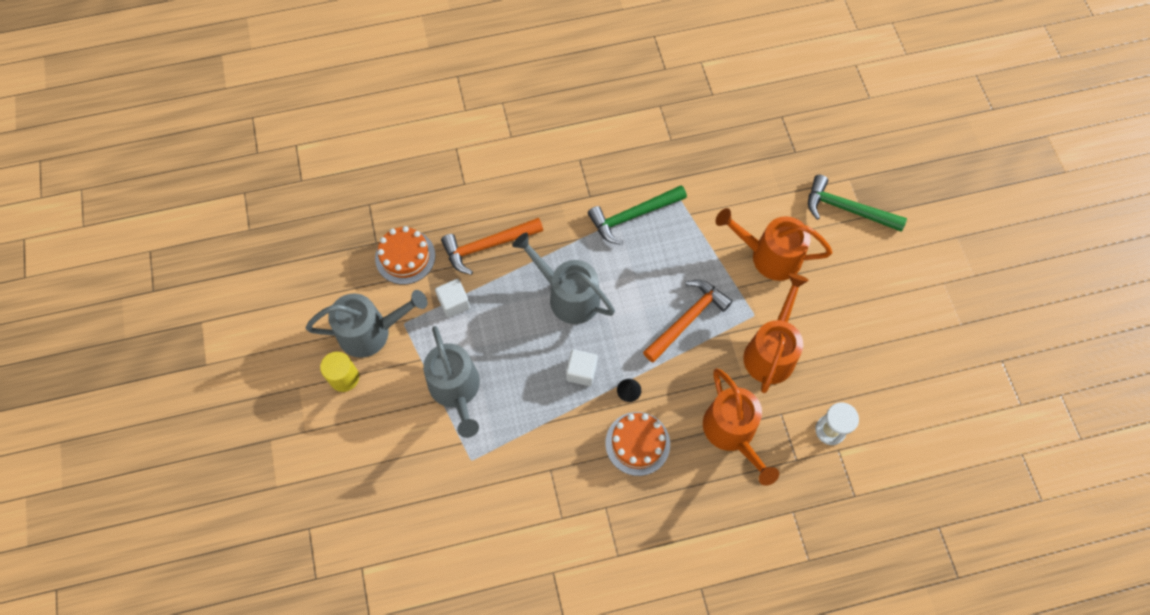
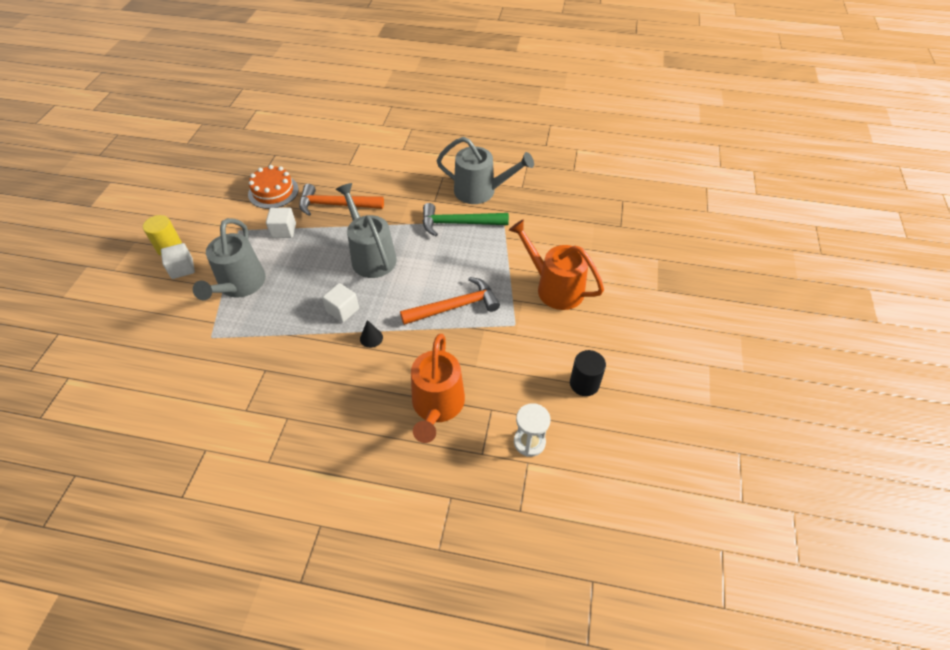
camera: 25 degrees right, 15 degrees down
(371, 331) = (212, 227): grey watering can -> grey watering can (480, 191)
(379, 397) = (182, 269): none -> white cube
(637, 443) = (349, 380): orange cake -> none
(771, 351) = (512, 357): orange watering can -> none
(847, 209) = (644, 278): green hammer -> none
(847, 350) = (584, 383): none -> black cylinder

